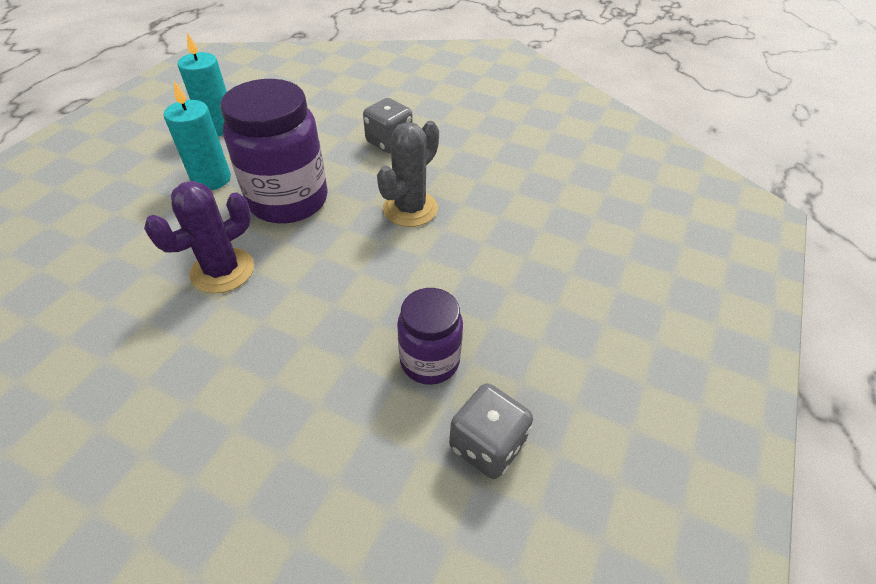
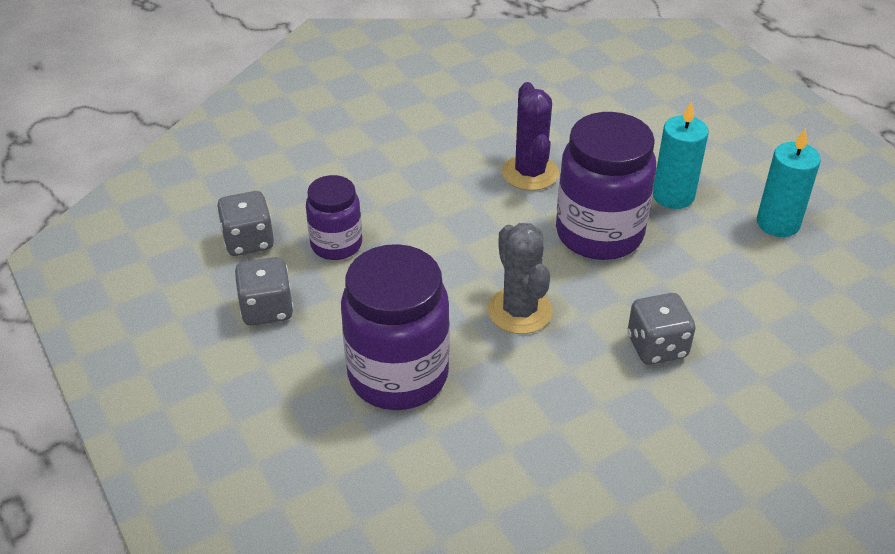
camera: 125 degrees right, 5 degrees down
(530, 241) = (398, 375): none -> purple jar
(552, 361) = (267, 309): none -> grey dice

